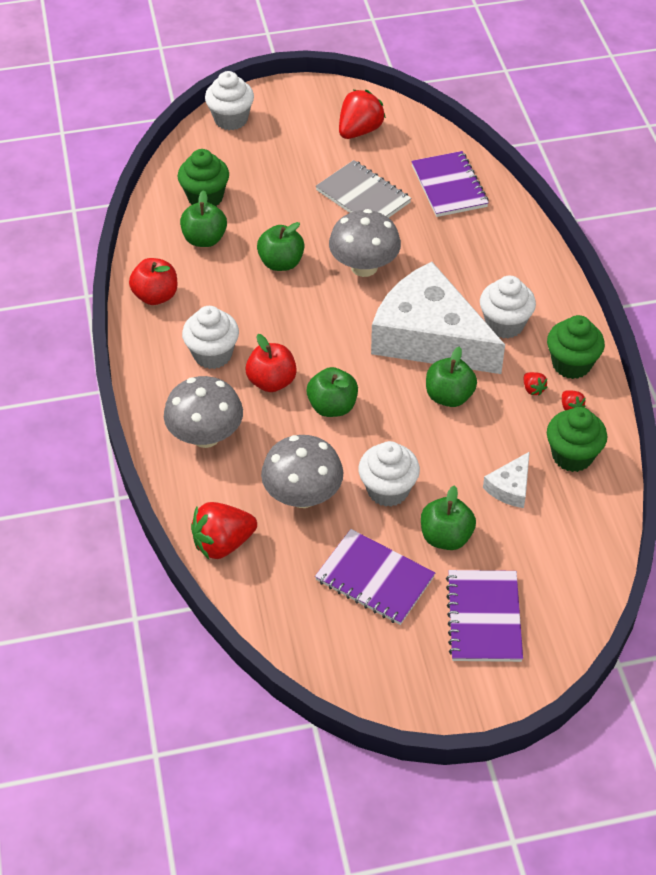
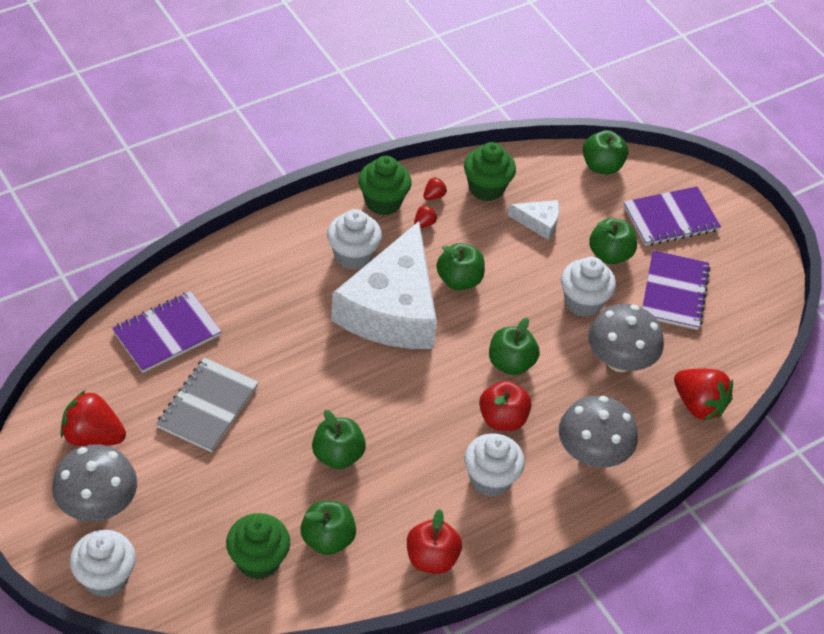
camera: 115 degrees left, 0 degrees up
(364, 267) = (317, 381): grey mushroom -> grey mushroom (98, 505)
(584, 577) = (602, 166): none -> green apple

